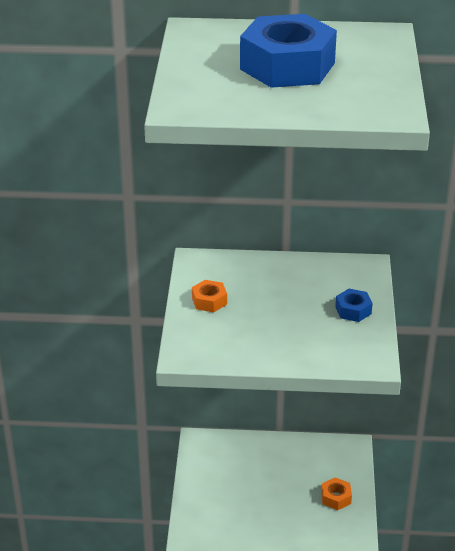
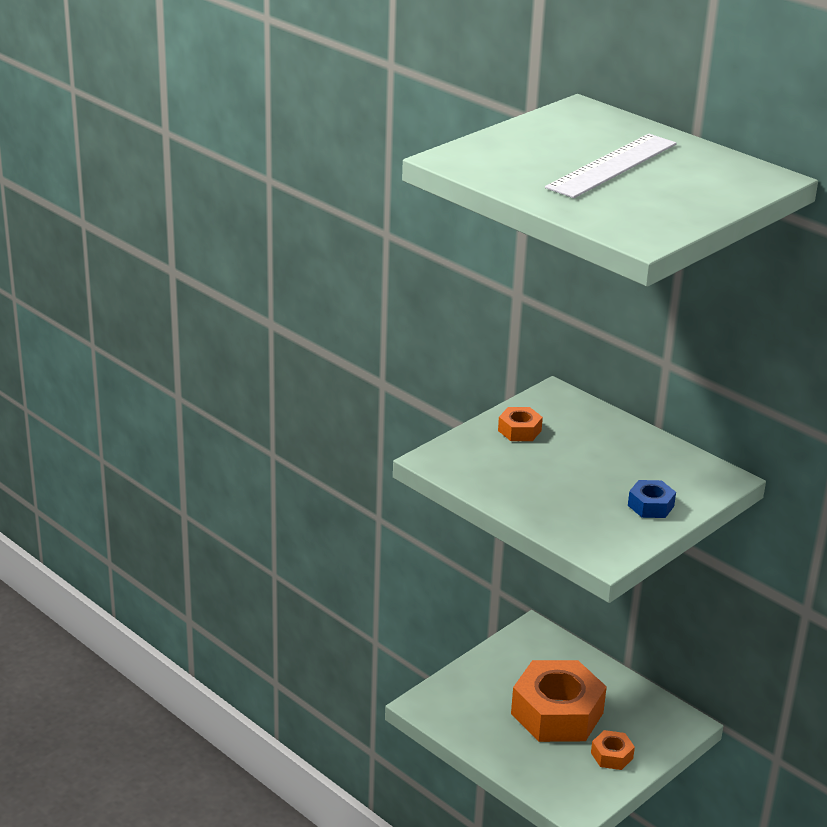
camera: 40 degrees right, 5 degrees down
(275, 490) = (557, 713): none -> orange nut
(287, 66) = (612, 165): blue nut -> white ruler

